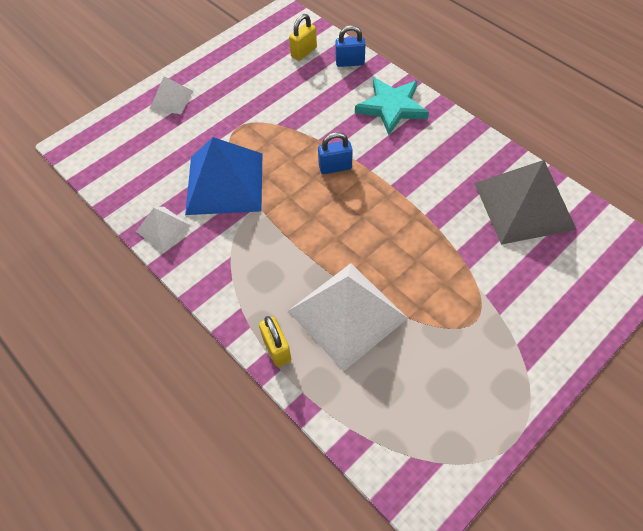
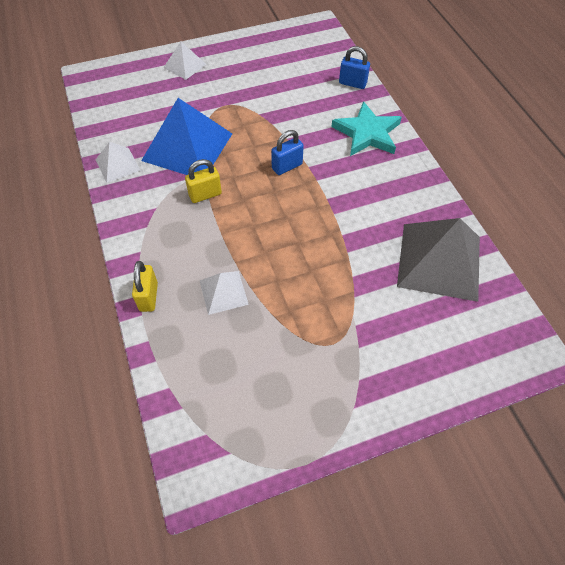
camera: 20 degrees right, 0 degrees up
(303, 52) = (317, 62): yellow padlock -> yellow padlock (205, 195)
(335, 167) = (287, 166): blue padlock -> blue padlock turned 45 degrees counterclockwise
(347, 314) = (223, 292): white pyramid -> white pyramid, size x0.50

